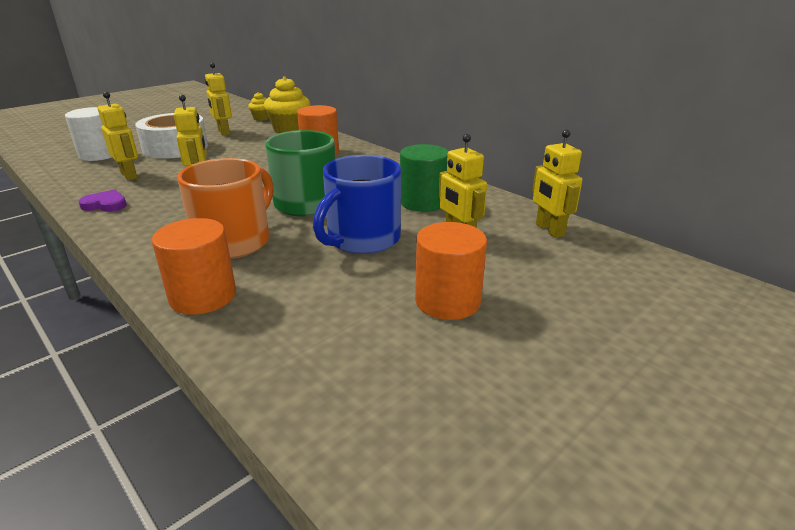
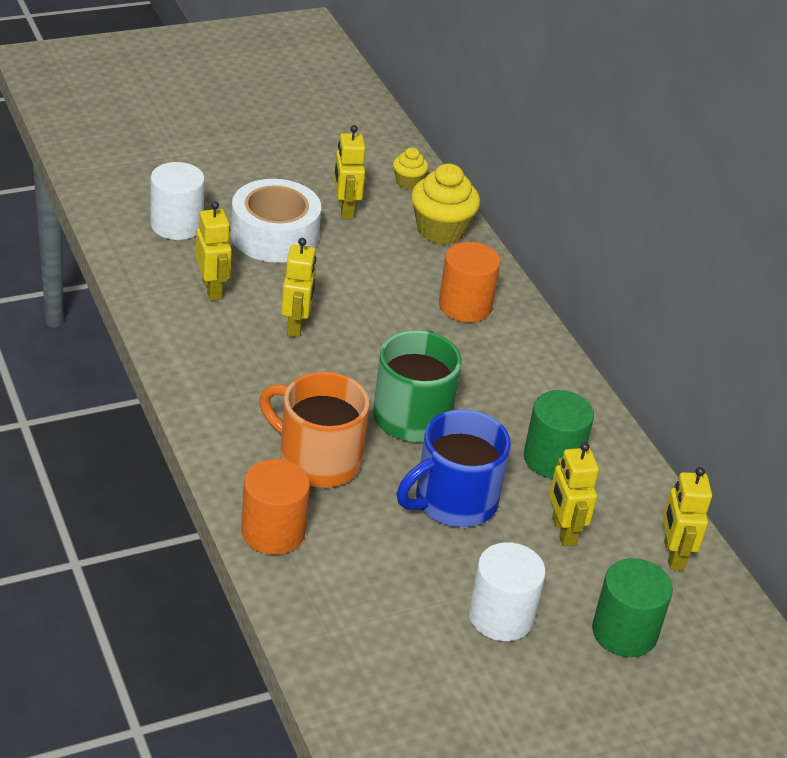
camera: 15 degrees right, 10 degrees up
(105, 204) = (184, 346): purple heart -> none
(235, 241) = (317, 460): orange mug -> orange mug turned 105 degrees counterclockwise
(447, 301) = (501, 616): orange cylinder -> white cylinder
(557, 283) = (624, 632): none -> green cylinder

